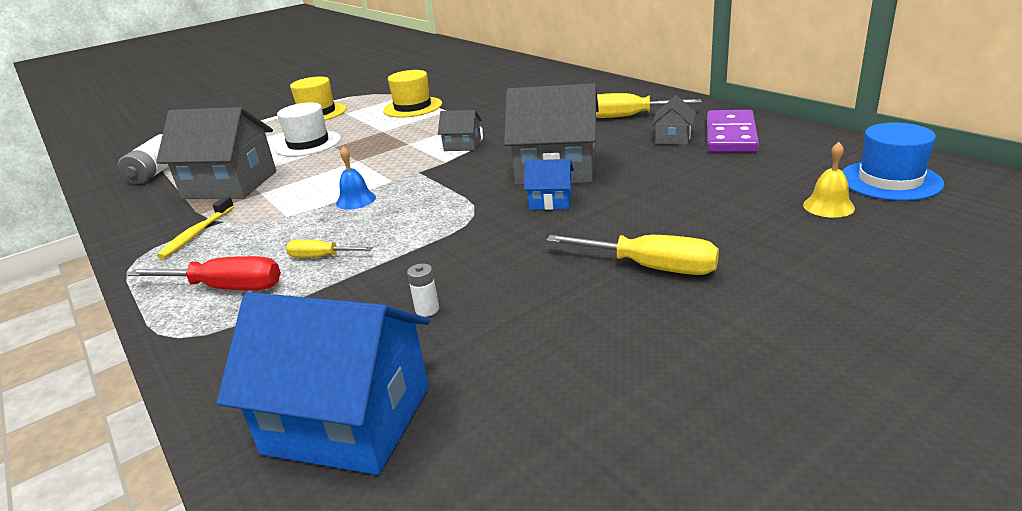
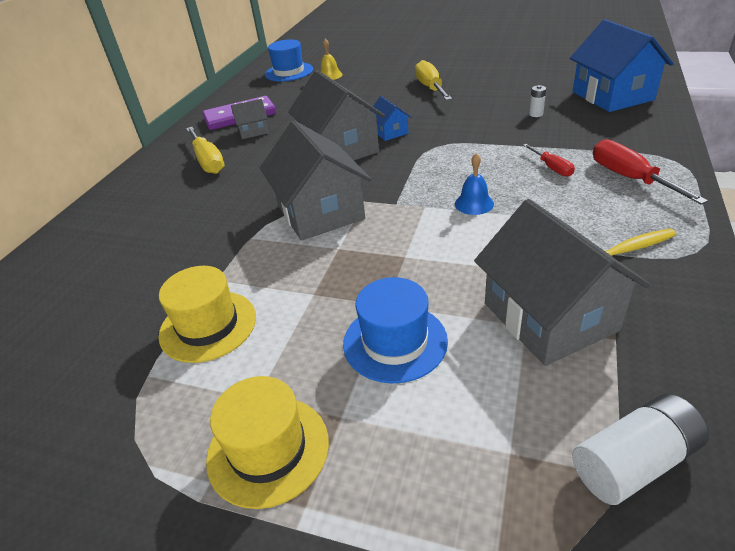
camera: 125 degrees left, 10 degrees up
(308, 144) = (395, 342): white hat -> blue hat
(321, 257) = (552, 168): yellow screwdriver -> red screwdriver
(462, 145) = (320, 212): grey house -> grey house, size x2.09

